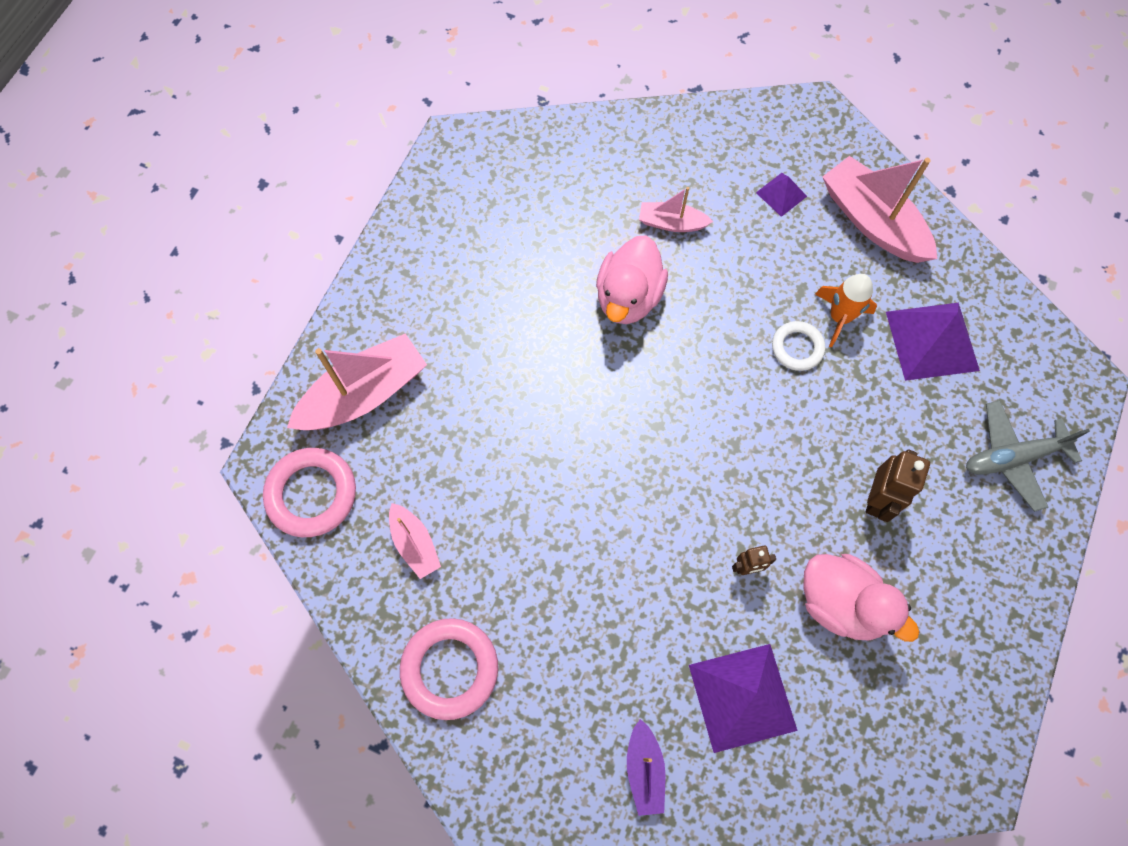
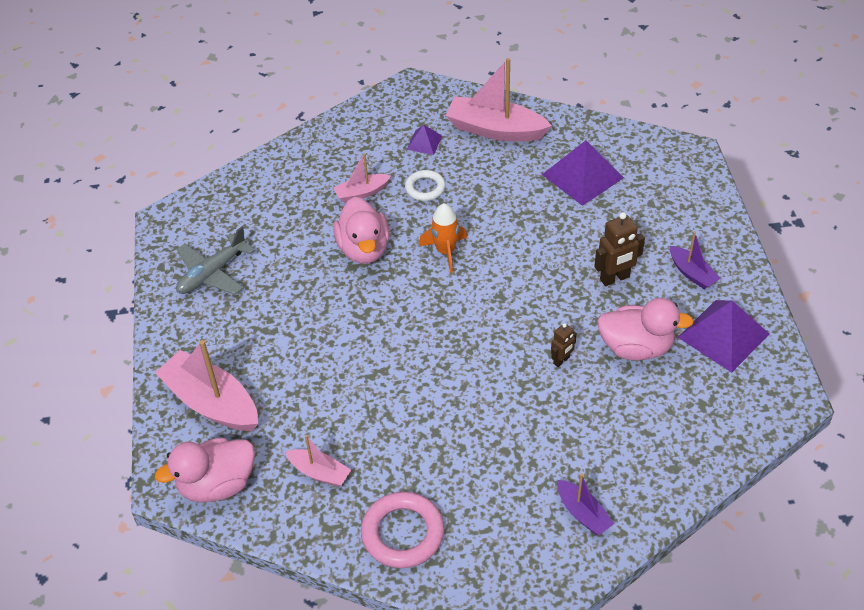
camera: 30 degrees left, 20 degrees down
(312, 494) = (217, 485): pink ring -> pink duck
(364, 394) = (212, 402): pink boat -> pink boat turned 75 degrees counterclockwise
(742, 697) = (614, 435): purple pyramid -> purple pyramid (723, 335)
(797, 348) = (500, 222): white ring -> white ring (425, 188)
(839, 317) = (514, 191): orange rocket -> orange rocket (445, 251)
(877, 499) = (615, 278): brown robot -> brown robot turned 75 degrees clockwise
(972, 546) = (692, 273): none -> purple boat
(1013, 458) = (679, 213): grey plane -> grey plane (212, 273)

